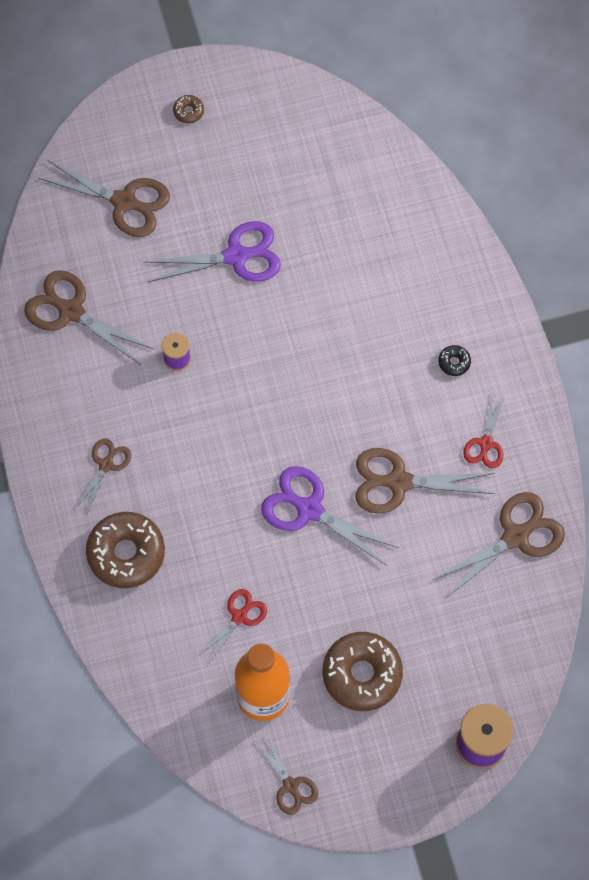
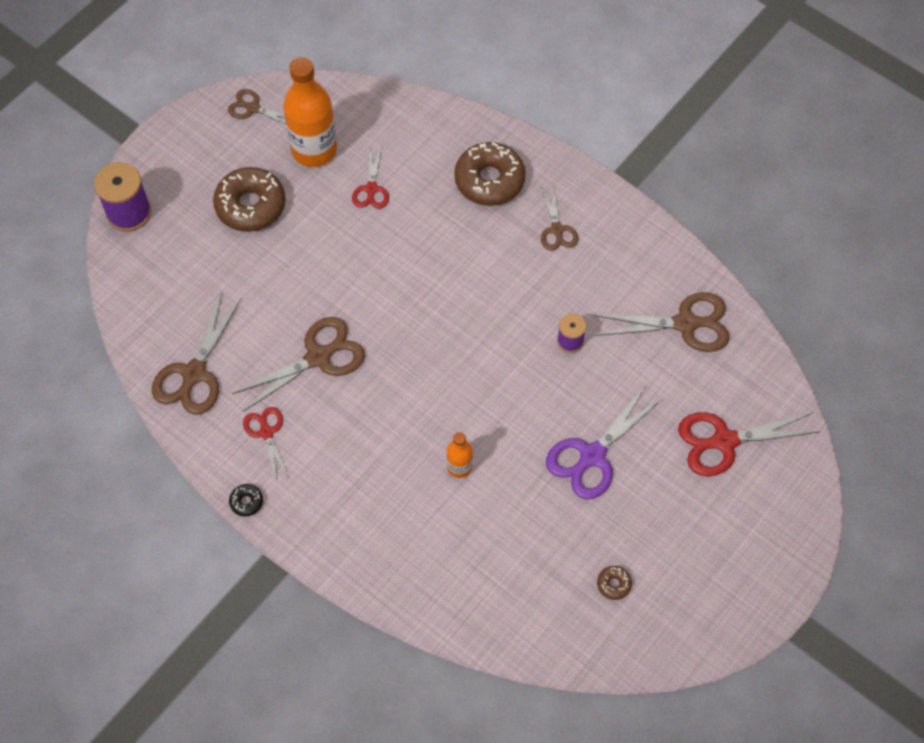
camera: 145 degrees right, 5 degrees down
(125, 202) = (723, 441): brown scissors -> red scissors
(188, 111) = (743, 561): brown donut -> brown donut (613, 584)
(309, 509) = (375, 293): purple scissors -> none
(347, 314) = (459, 467): none -> orange bottle
(454, 362) = (339, 484): black donut -> black donut (246, 502)

